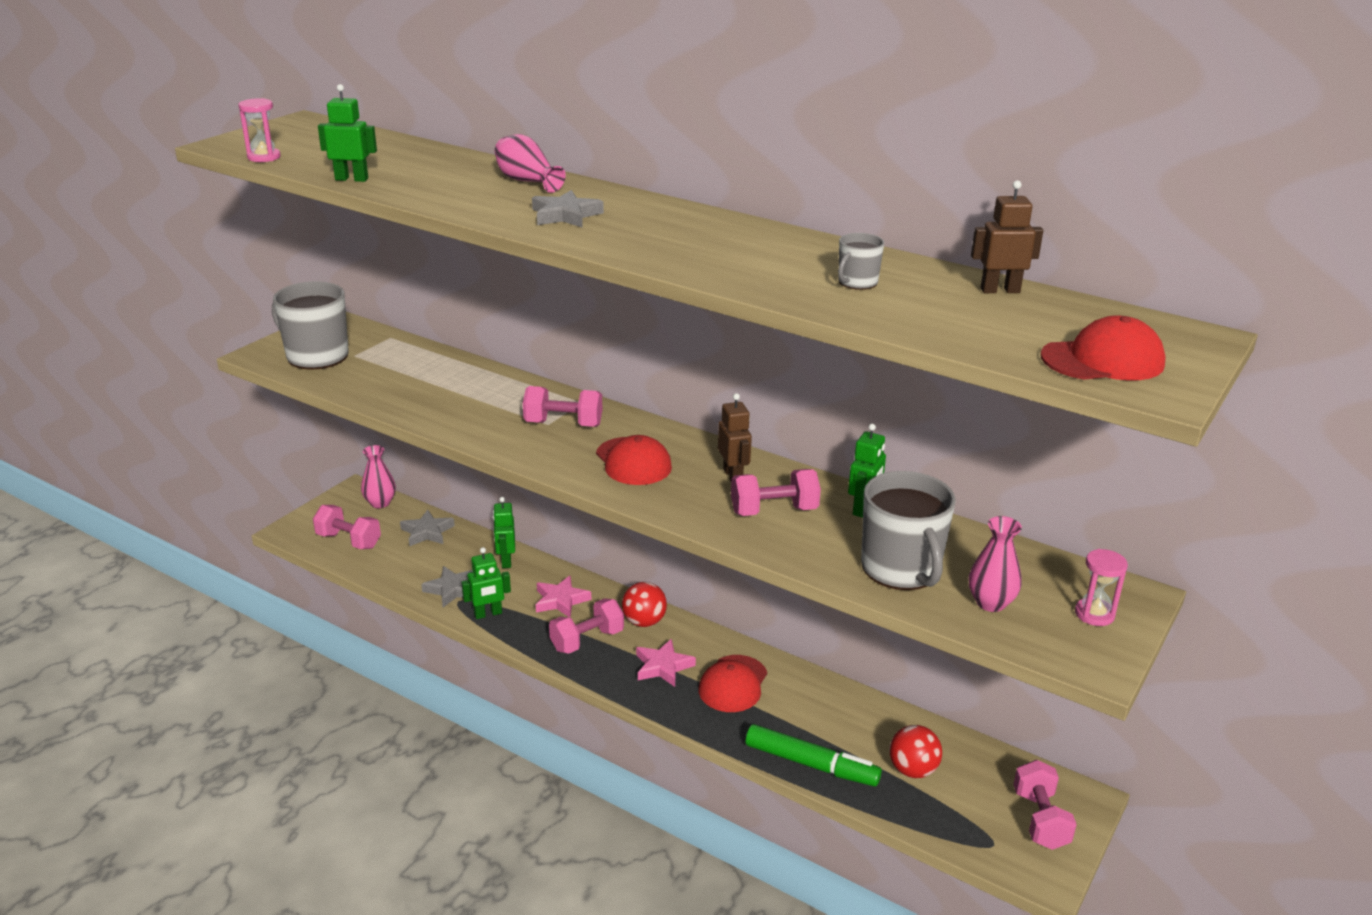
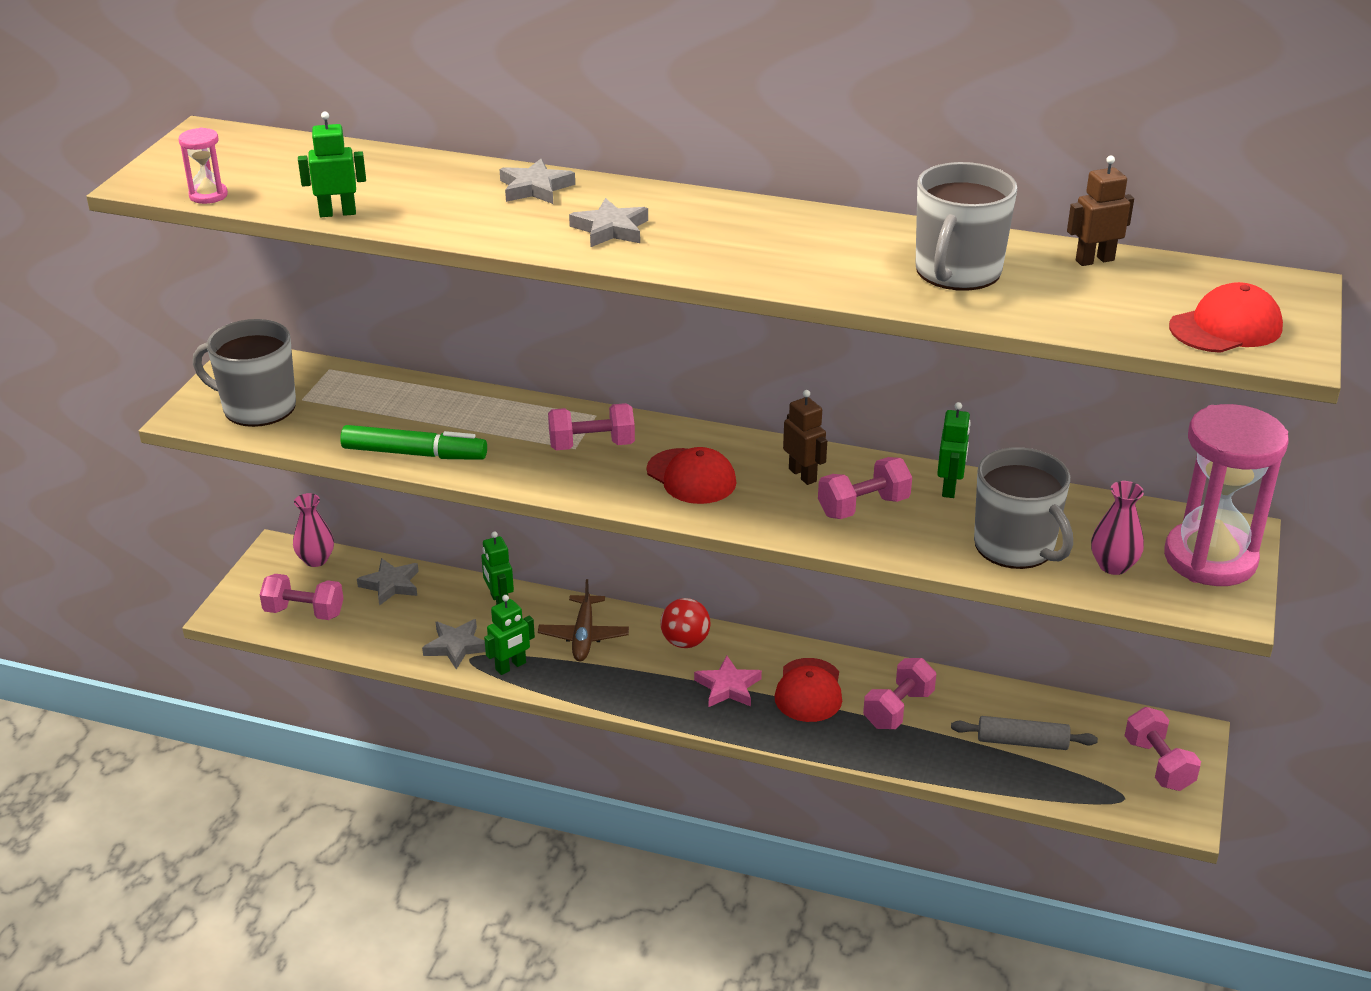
camera: 15 degrees left, 5 degrees up
(527, 181) = (535, 188): pink vase -> grey star
(561, 600) = (583, 635): pink star -> brown plane
(587, 640) = (634, 674): pink dumbbell -> pink dumbbell (898, 709)
(811, 764) = (922, 757): green marker -> green marker (414, 453)
(857, 282) = (957, 272): grey mug -> grey mug, size x2.13
(912, 770) = (1022, 742): red ball -> grey rolling pin
(1094, 614) = (1210, 559): pink hourglass -> pink hourglass, size x2.39

